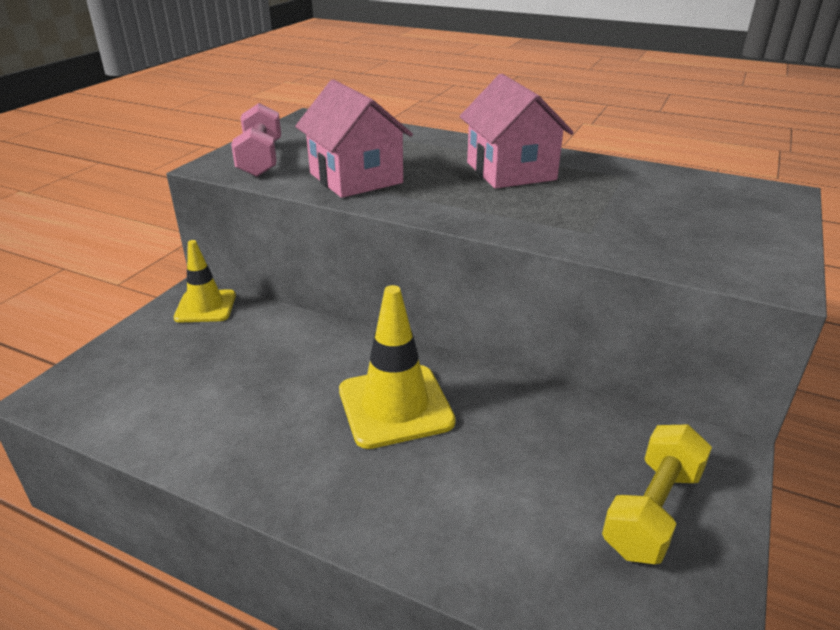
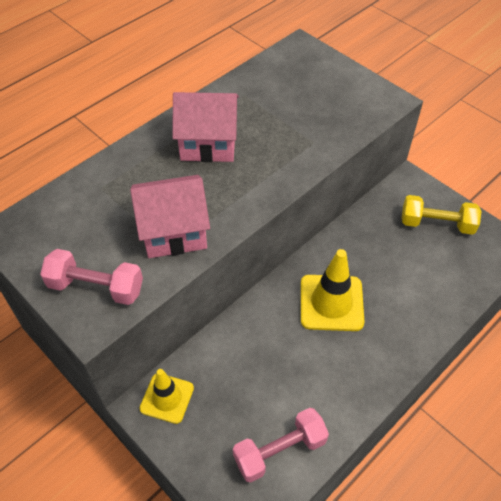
camera: 70 degrees left, 20 degrees up
(141, 404) = (280, 450): none -> pink dumbbell
(652, 511) = (436, 224): yellow dumbbell -> yellow dumbbell turned 45 degrees counterclockwise

